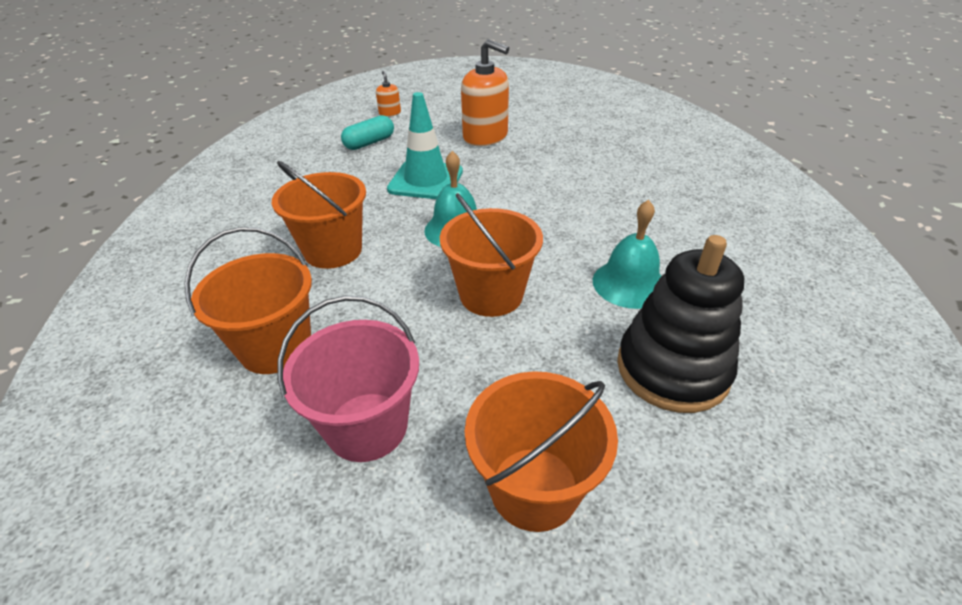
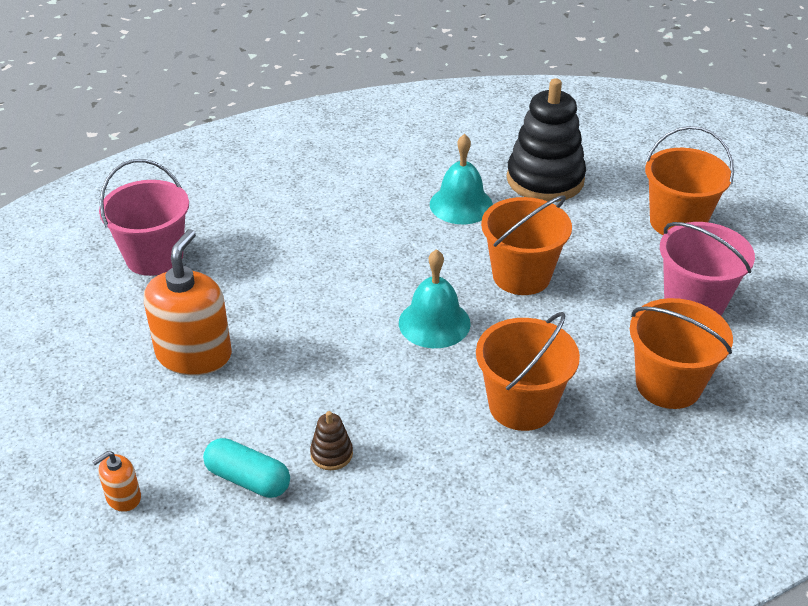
camera: 110 degrees left, 0 degrees up
(363, 168) = (331, 454): none -> brown stacking toy
(426, 180) = (340, 378): turquoise traffic cone -> none
(595, 132) = (154, 257): none -> pink bucket

